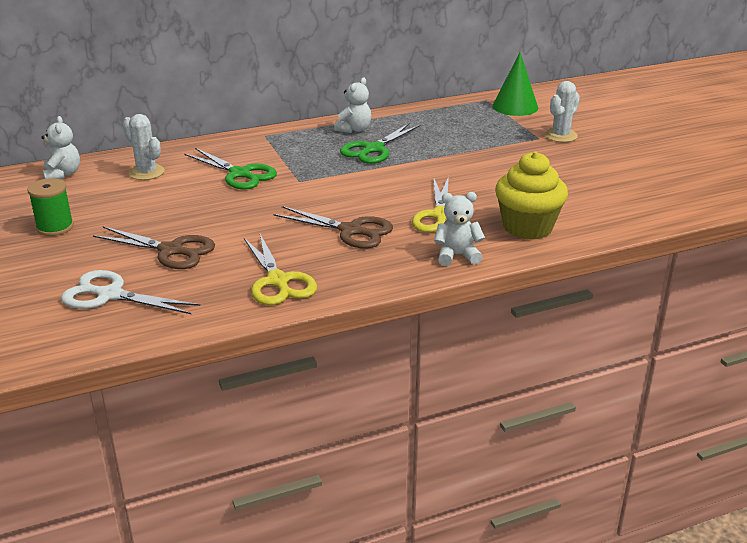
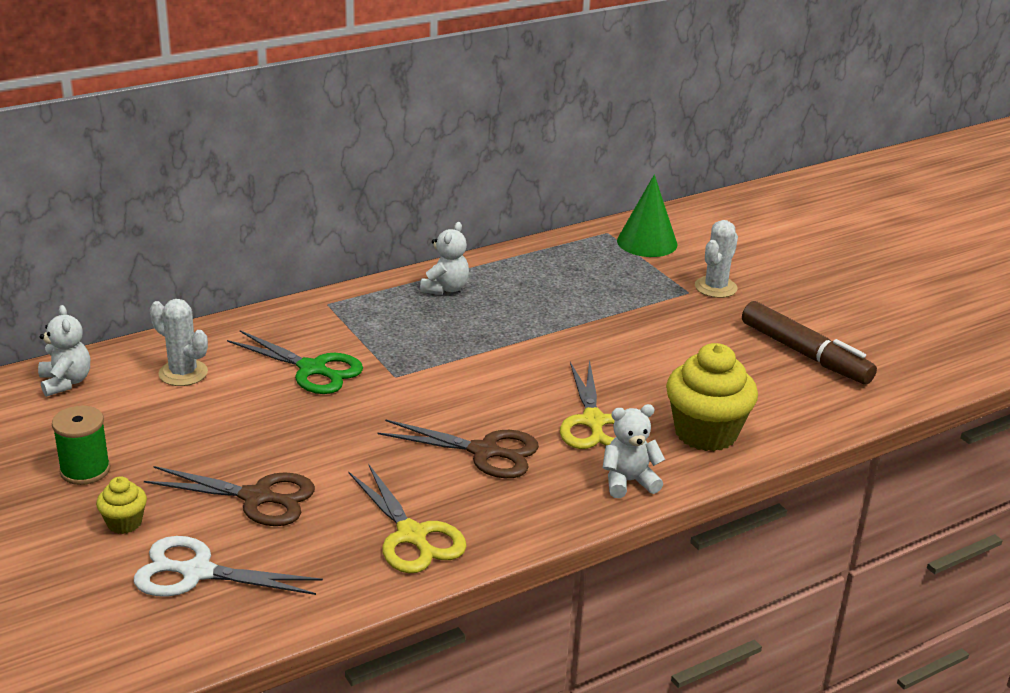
camera: 10 degrees left, 0 degrees up
(70, 261) = (124, 523): none -> yellow cupcake
(373, 149) = (479, 320): green scissors -> none
(621, 180) = (805, 354): none -> brown marker

